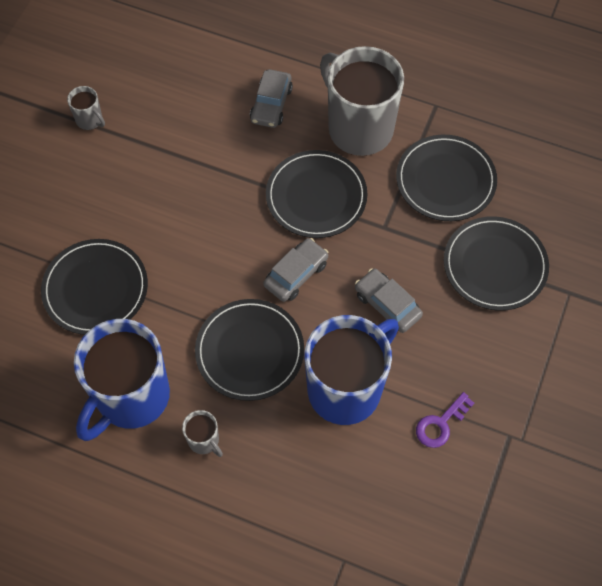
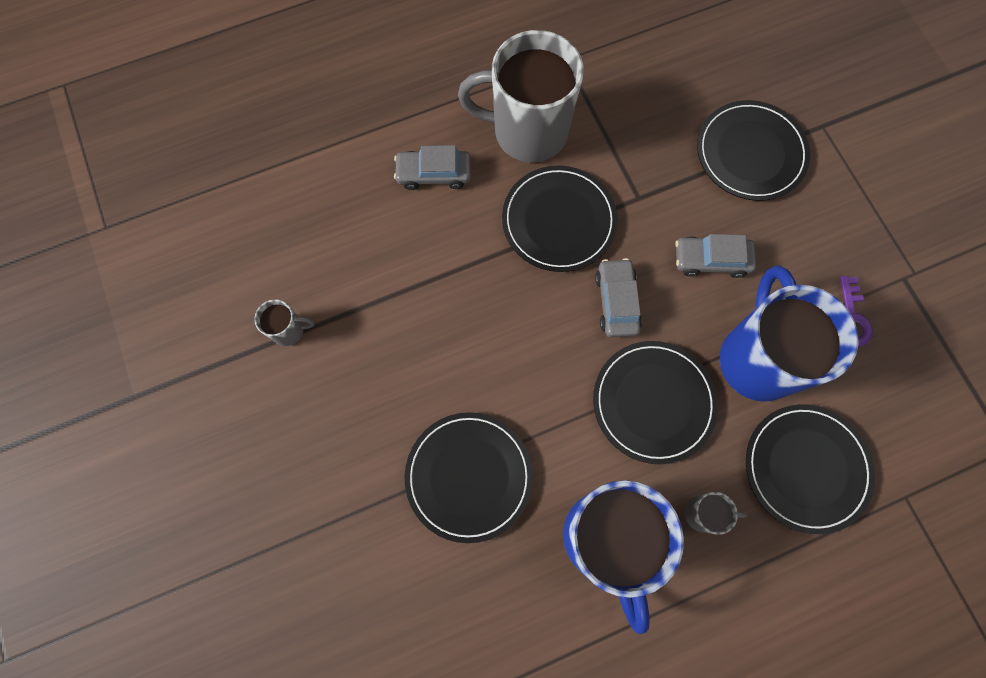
camera: 45 degrees left, 10 degrees up
(271, 104) = (434, 174): grey car -> grey car turned 120 degrees clockwise
(445, 180) = (641, 116): black plate -> black plate (806, 468)

